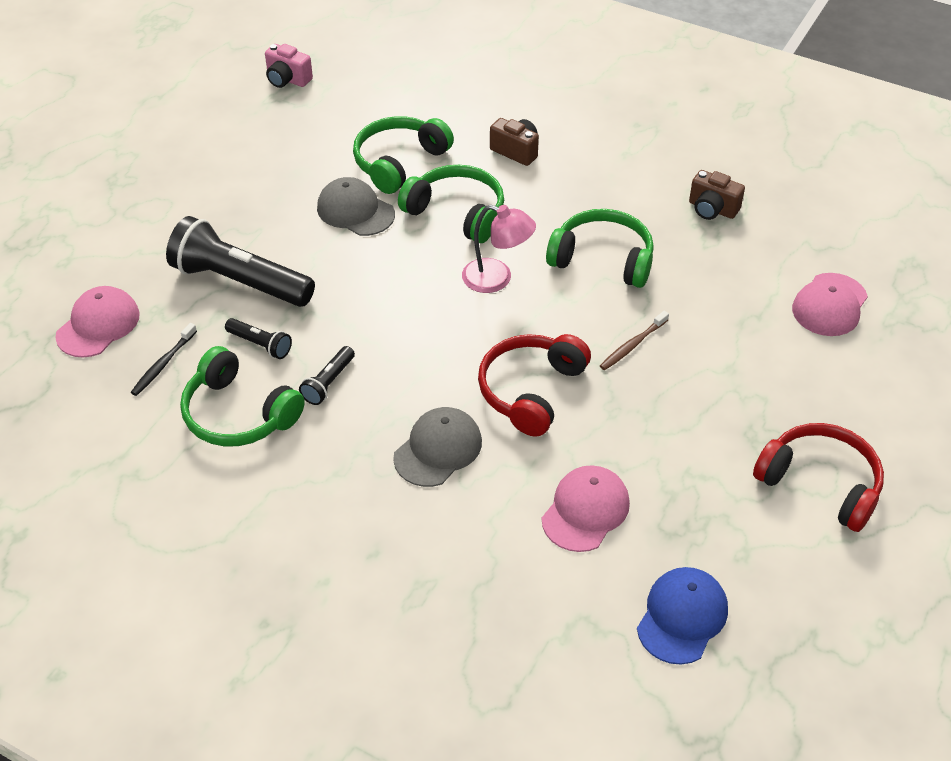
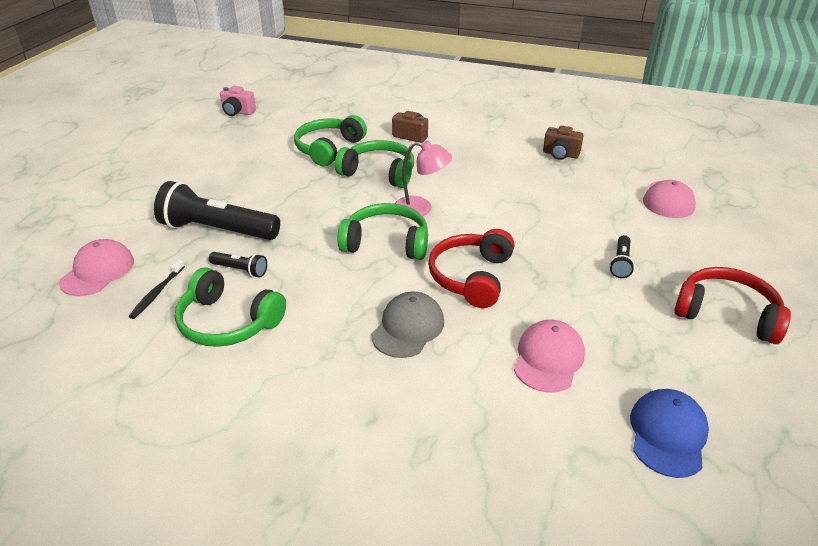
camera: 10 degrees left, 10 degrees down
(328, 383) = (303, 290): black flashlight -> black flashlight (620, 263)
(355, 211) = (302, 179): grey cap -> none
(602, 259) = (495, 189): green headphones -> green headphones (386, 243)
(632, 345) = (538, 239): brown toothbrush -> none

